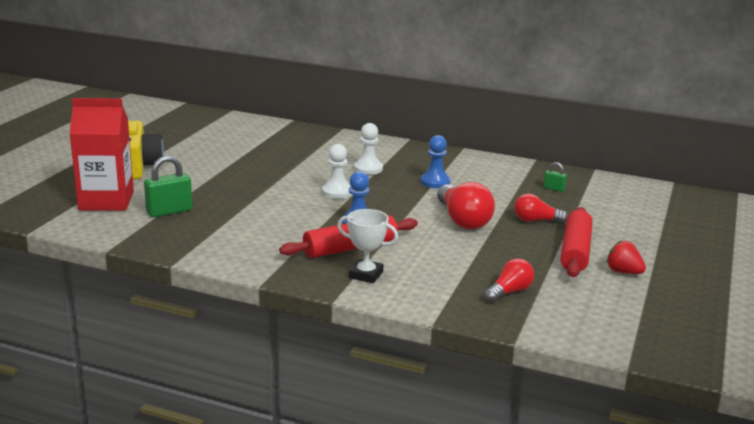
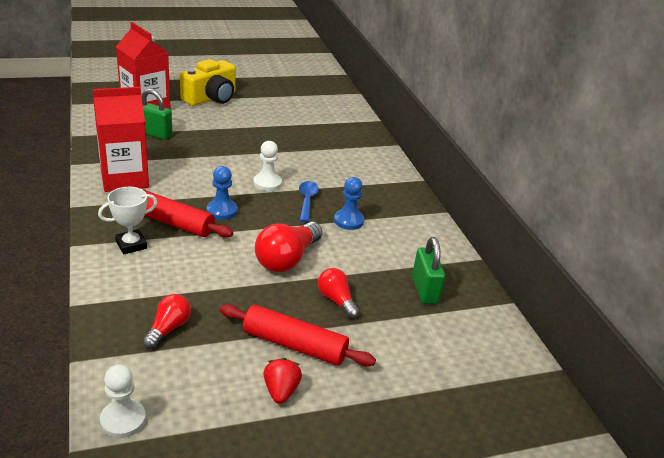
camera: 50 degrees right, 10 degrees up
(241, 248) = (124, 179): none -> red carton
(366, 275) = (131, 245): white trophy -> white trophy turned 75 degrees clockwise
(368, 169) = (331, 181): white pawn -> white pawn (123, 420)
(385, 186) = (307, 200): none -> blue spoon
(509, 292) = (168, 329): red light bulb -> red light bulb turned 75 degrees counterclockwise
(554, 189) = (424, 290): green padlock -> green padlock, size x1.91
(575, 251) = (294, 345): red rolling pin -> red rolling pin turned 45 degrees clockwise

